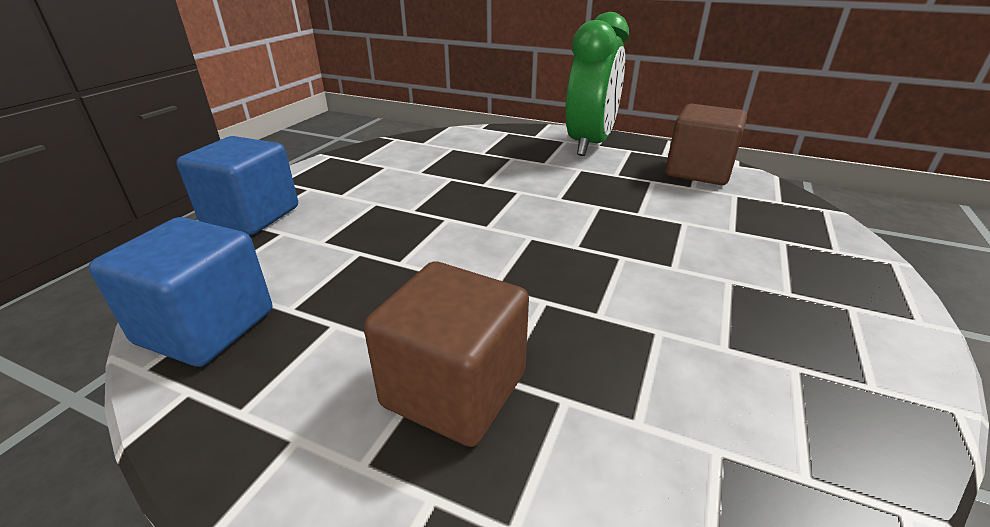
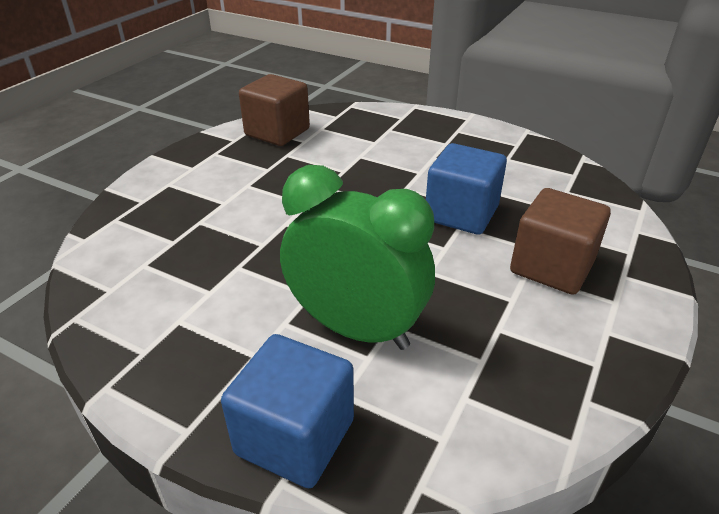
camera: 85 degrees left, 5 degrees up
(206, 327) = (515, 412): blue cube -> blue cube (461, 214)
(589, 144) = (190, 171): green clock -> green clock (356, 329)

